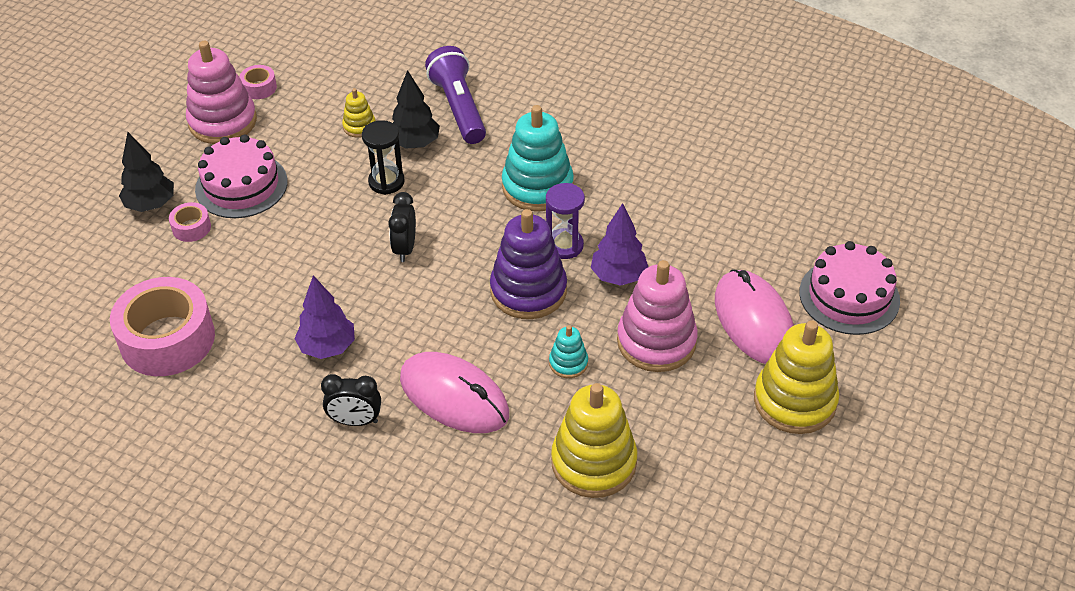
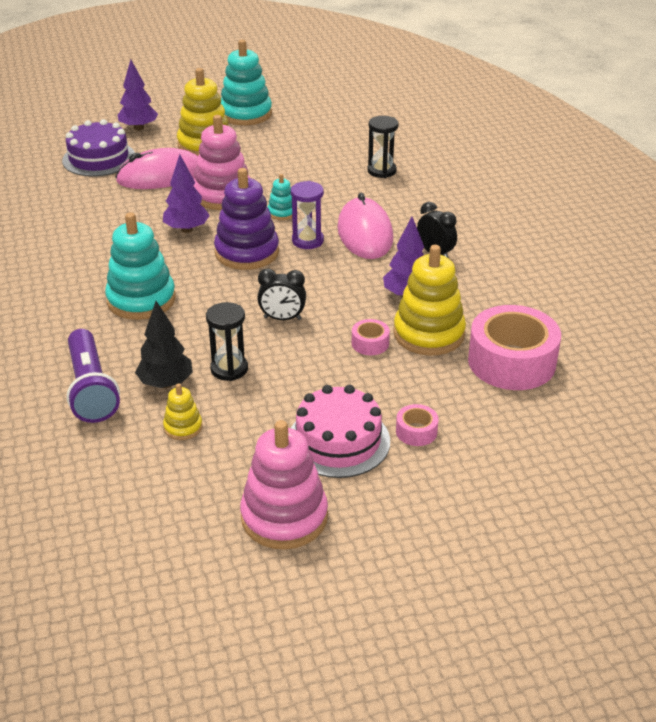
camera: 135 degrees left, 10 degrees down
(151, 205) = (431, 475): black tree -> none
(259, 88) = (208, 532): pink tape -> pink tape (370, 343)
(405, 248) = (282, 318): black clock -> black clock turned 45 degrees clockwise
(458, 108) = (91, 389): purple flashlight -> purple flashlight turned 45 degrees counterclockwise
(555, 514) = (381, 171): none -> black hourglass
(564, 246) = (187, 260): purple hourglass -> purple hourglass (307, 241)
(593, 462) = (334, 176): yellow stacking toy -> yellow stacking toy (429, 334)
(753, 321) = (161, 176): pink mouse -> pink mouse turned 45 degrees clockwise
(848, 496) = (245, 114): none -> turquoise stacking toy
(849, 296) = (99, 158): pink cake -> purple cake
(902, 370) = (139, 128): none -> purple tree

